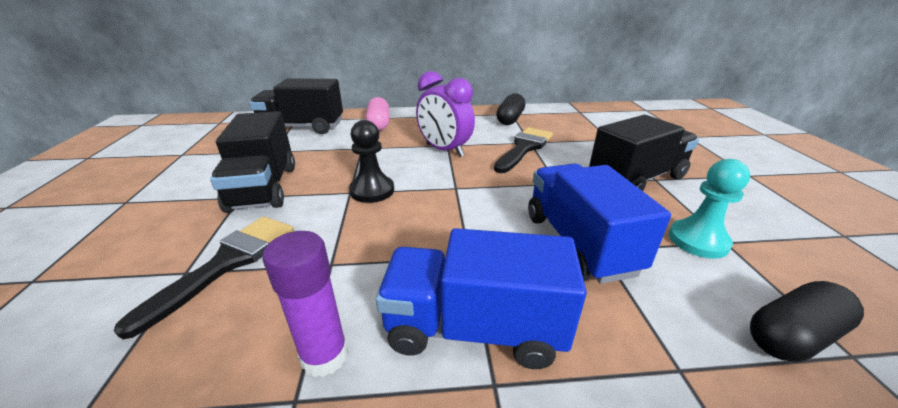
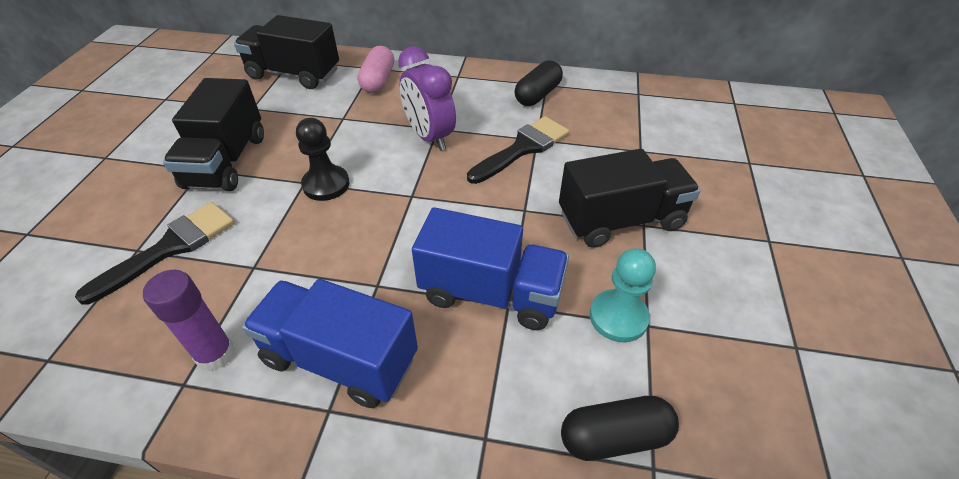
camera: 15 degrees right, 15 degrees up
(578, 243) = (491, 293): blue truck -> blue truck turned 105 degrees clockwise

